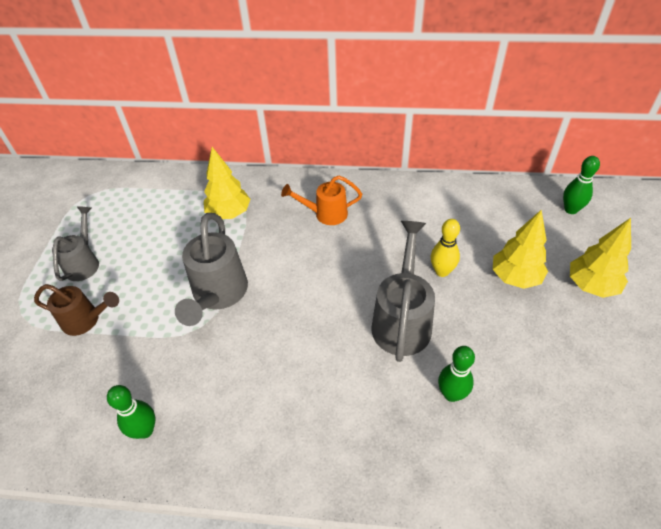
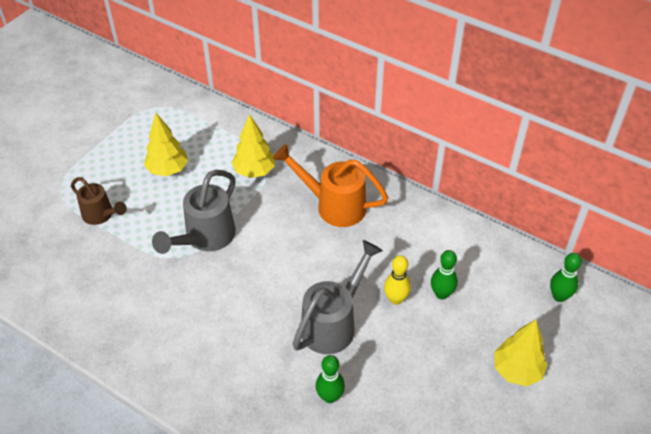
camera: 25 degrees right, 0 degrees up
(84, 263) = (122, 167): grey watering can -> none
(145, 430) = (100, 315): green bowling pin -> green bowling pin (441, 294)
(325, 214) = (333, 205): orange watering can -> orange watering can, size x1.57
(515, 278) = (455, 333): yellow tree -> yellow tree (168, 170)

